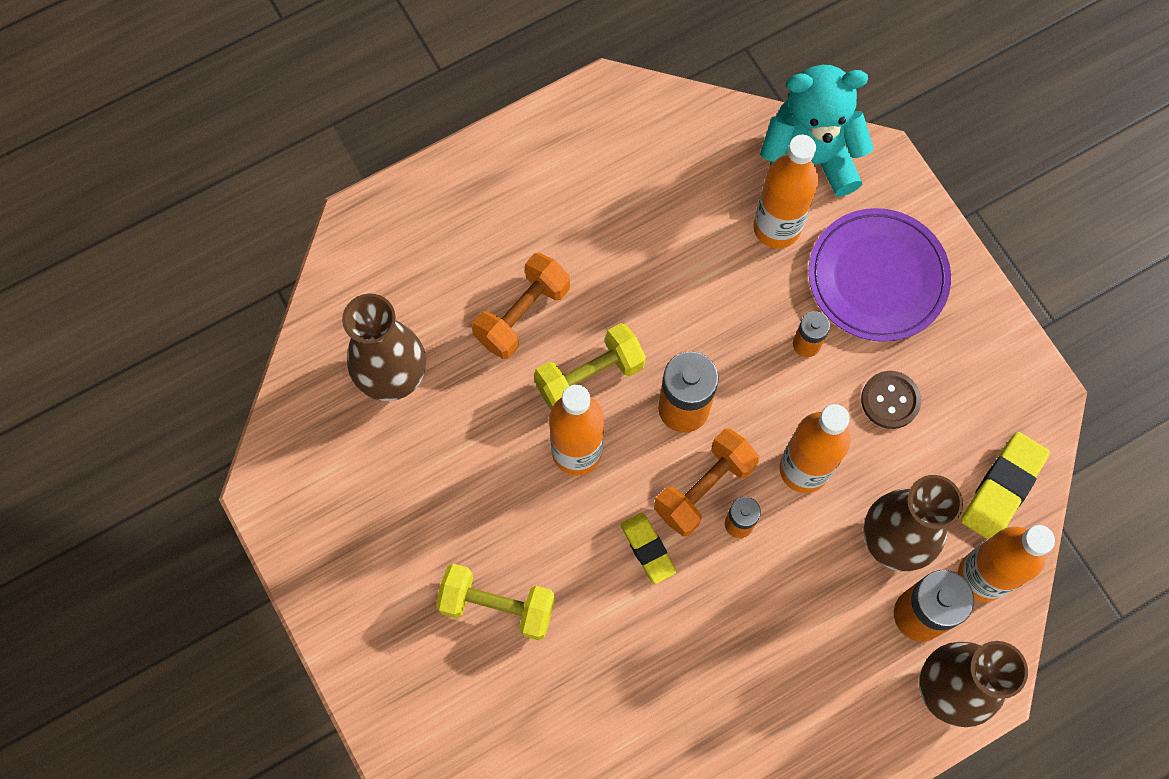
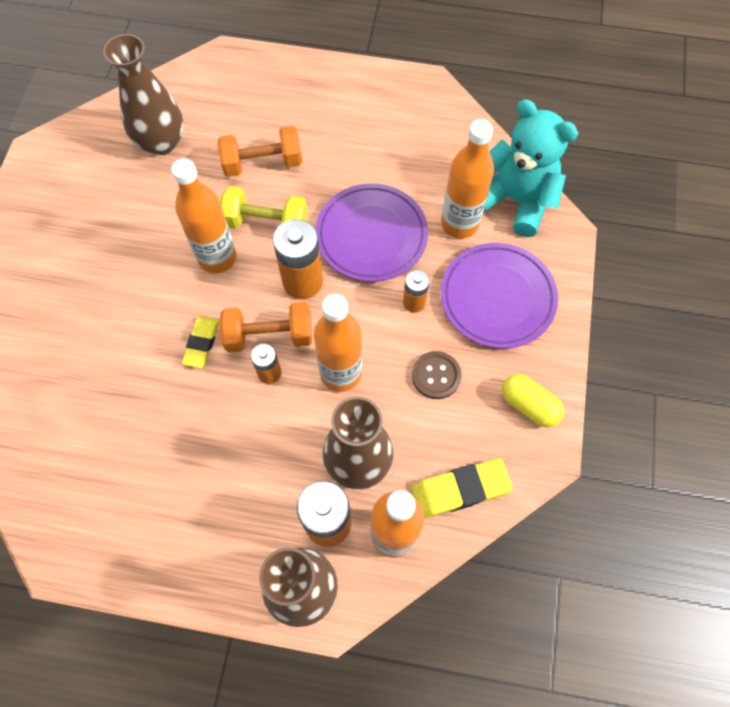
camera: 40 degrees right, 5 degrees down
(497, 606) = (87, 306): yellow dumbbell -> none
(704, 307) = (371, 235): none -> purple plate
(993, 361) = (529, 405): none -> yellow capsule

